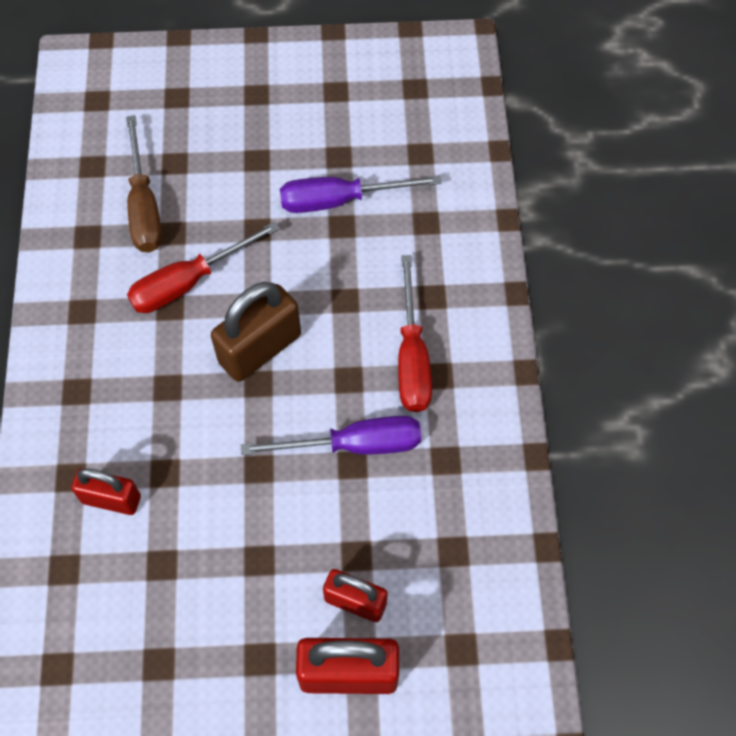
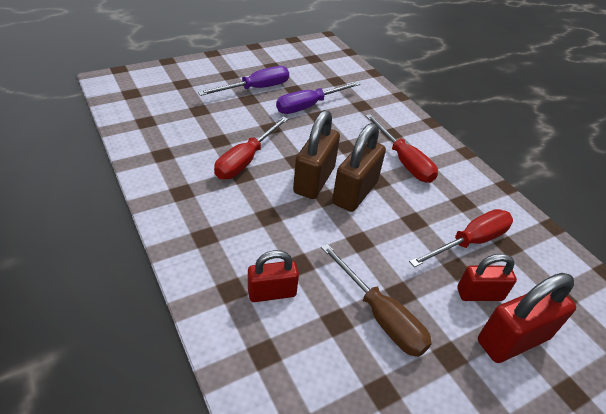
camera: 30 degrees left, 20 degrees down
(144, 206) = (192, 132): brown screwdriver -> brown screwdriver (380, 316)
(302, 389) = (355, 193): none -> brown padlock
(354, 445) = (407, 211): purple screwdriver -> purple screwdriver (256, 89)
(403, 525) = (470, 242): none -> red screwdriver

